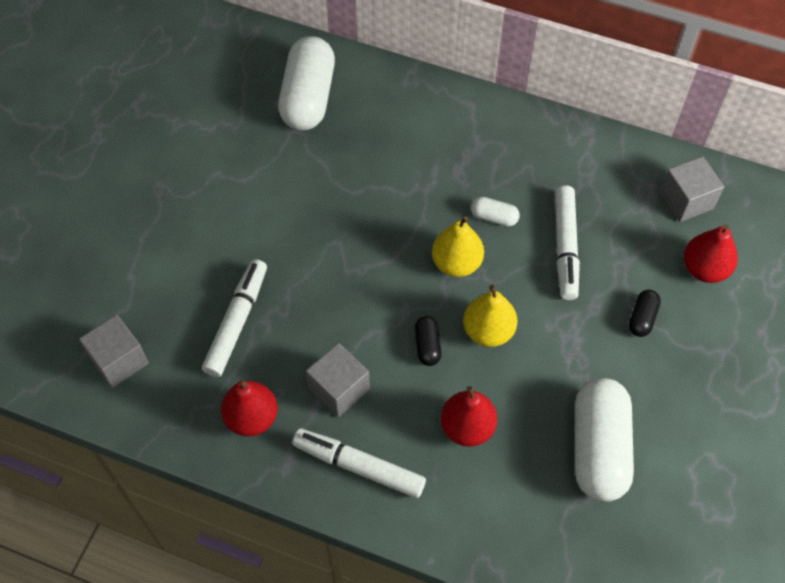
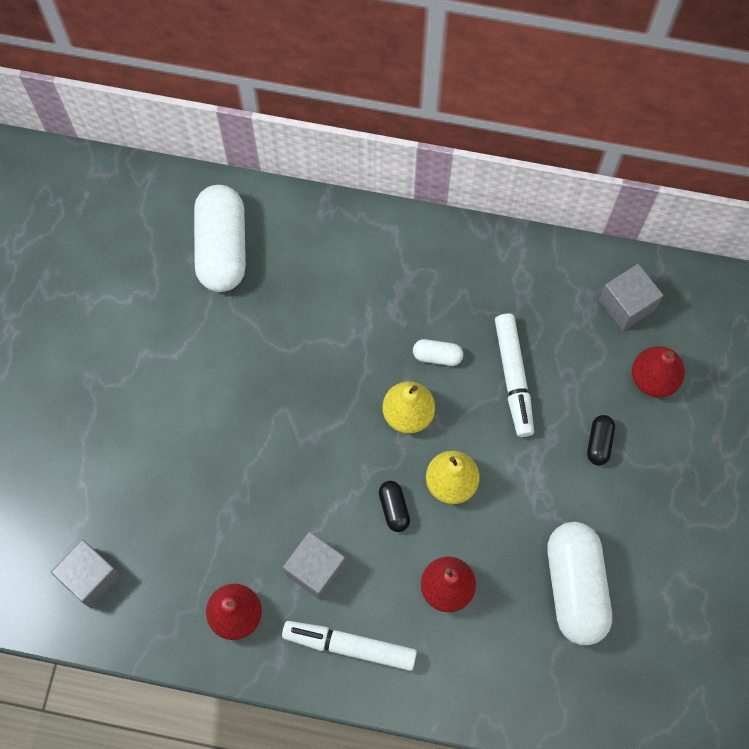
camera: 10 degrees left, 10 degrees up
(237, 322) = (200, 516): white marker -> none

